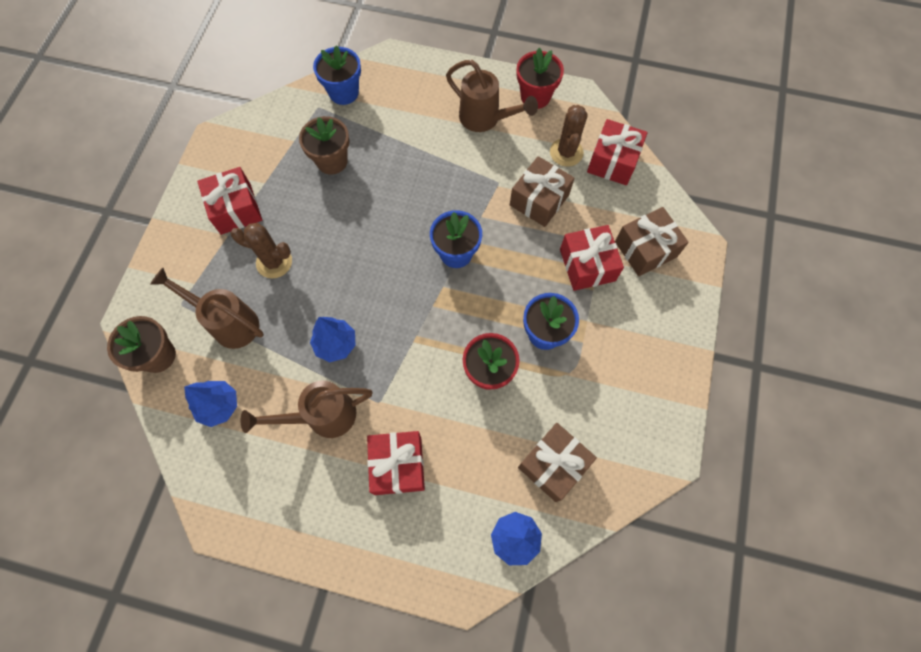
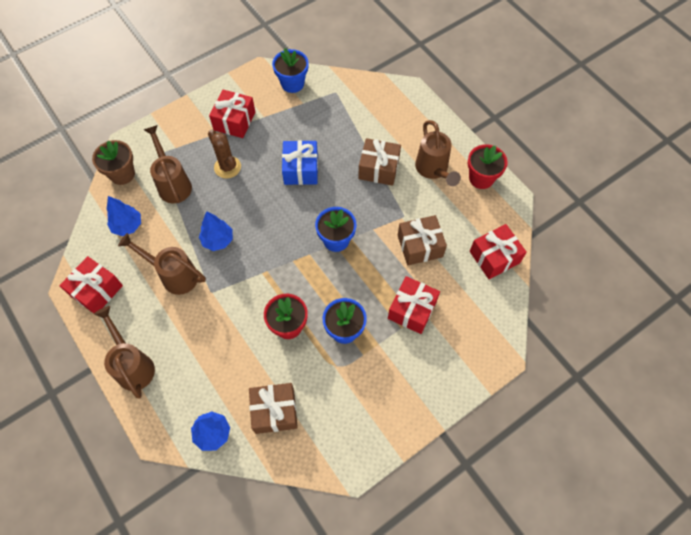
camera: 40 degrees right, 5 degrees down
(332, 161) = (314, 131): brown flower pot -> none
(344, 92) = (359, 93): blue flower pot -> blue flower pot (292, 83)
(355, 209) = (301, 169): none -> blue gift
(367, 544) = (133, 365): none -> brown watering can
(398, 465) = (188, 336): red gift -> red gift (96, 290)
(566, 152) = (467, 229): brown cactus -> none
(645, 249) = (461, 329): brown gift -> brown gift (378, 168)

